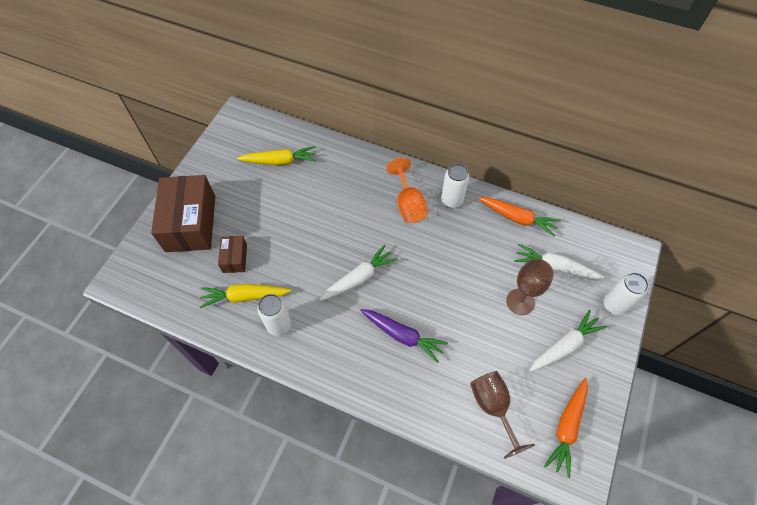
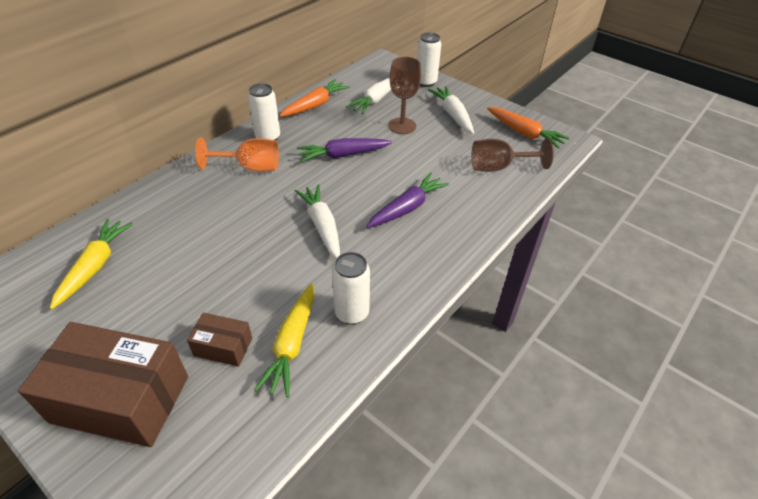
camera: 75 degrees left, 15 degrees down
(453, 265) = (343, 155): none -> purple carrot

